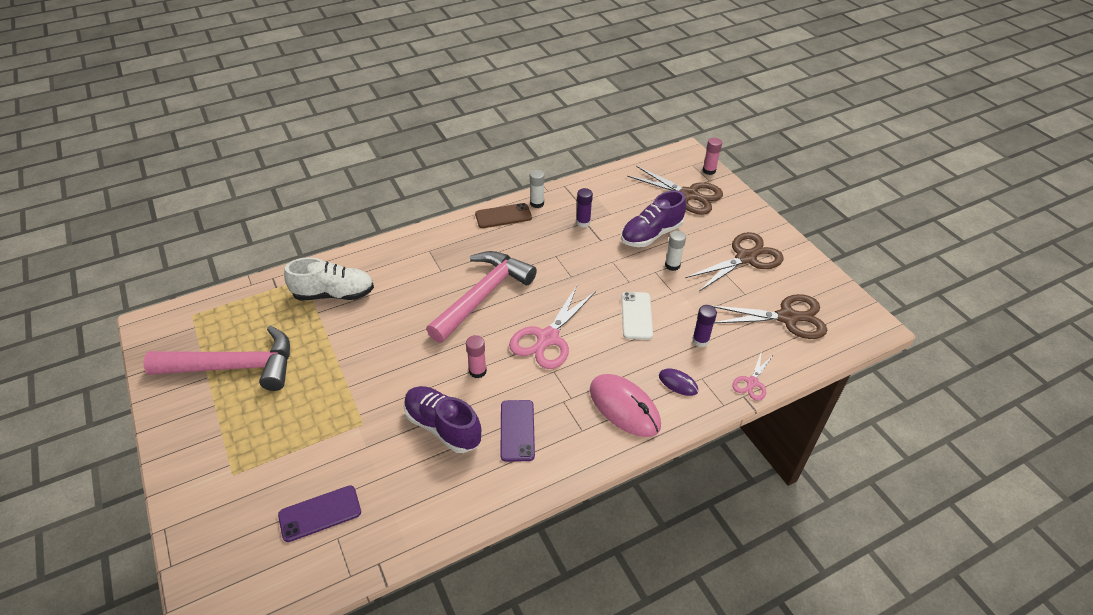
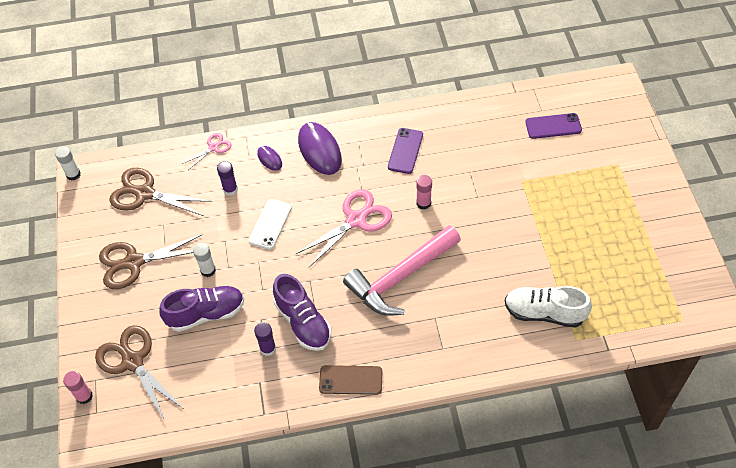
camera: 160 degrees left, 10 degrees up
(235, 367) = (630, 253): pink hammer -> none
(443, 427) = (460, 165): purple shoe -> purple shoe (303, 322)
(537, 203) = (306, 391): white glue stick -> white glue stick (73, 174)
(624, 407) = (319, 150): pink mouse -> purple mouse

